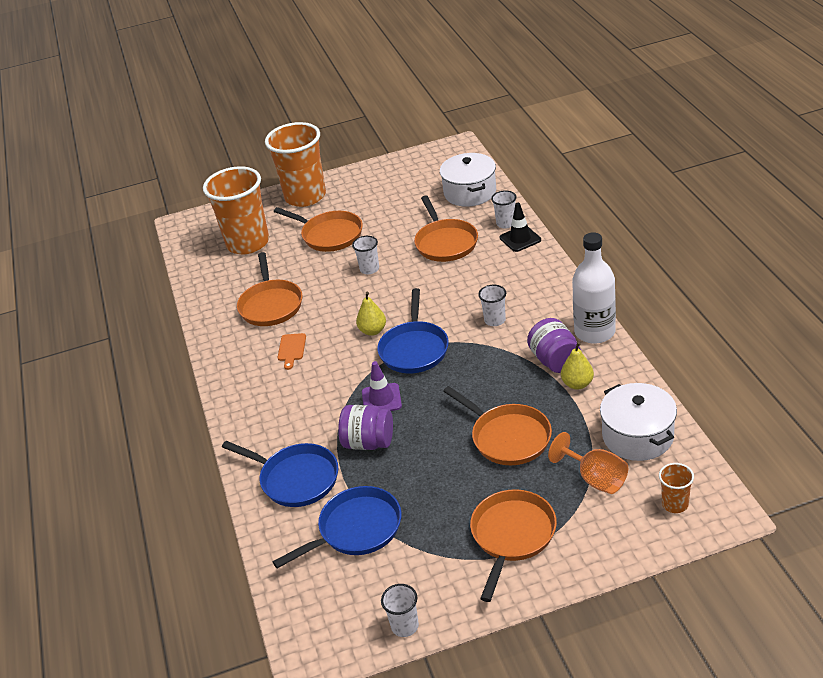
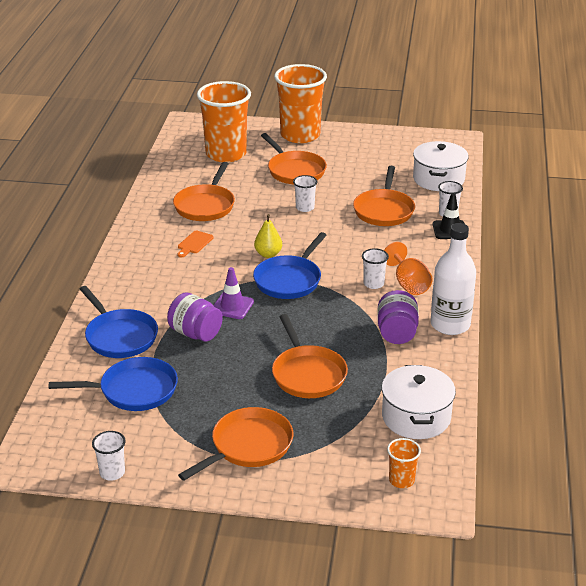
camera: 20 degrees right, 5 degrees down
(577, 384) = (400, 358): yellow pear -> none
(595, 479) = (352, 434): orange goblet -> orange goblet (409, 284)

